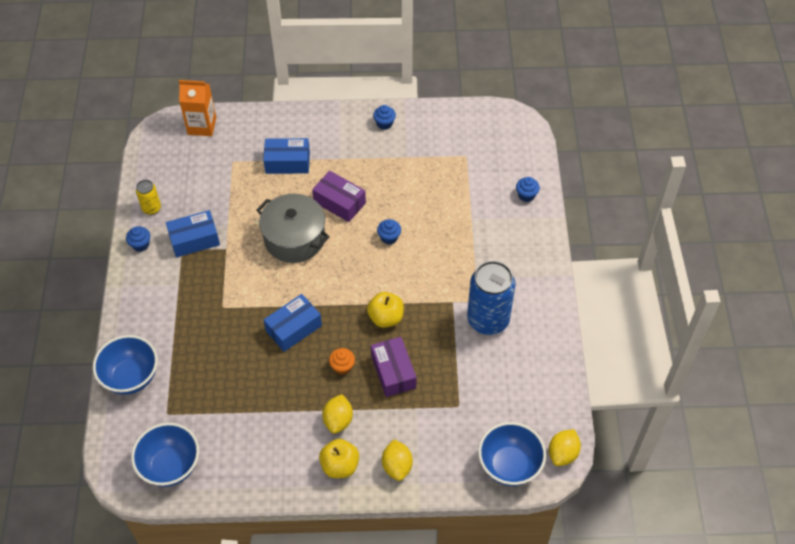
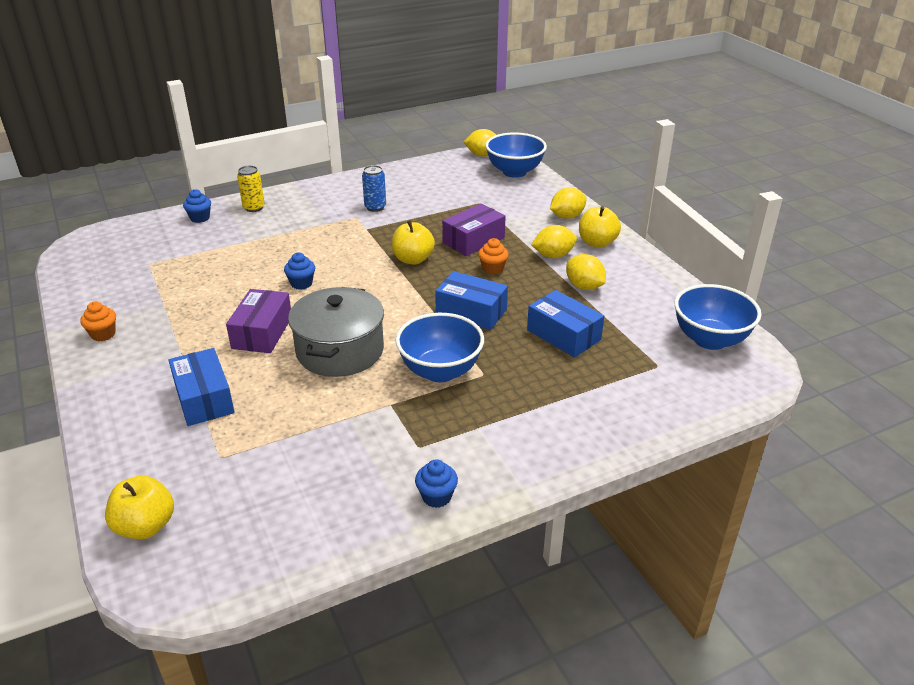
camera: 115 degrees left, 20 degrees down
(131, 377) = (644, 414): blue bowl -> blue bowl (440, 371)
(151, 208) = (358, 515): yellow can -> yellow can (254, 208)
(194, 240) = (393, 440): blue box -> blue box (563, 335)
(202, 126) = (145, 526): orange carton -> yellow apple
(282, 419) = (584, 286): none -> yellow lemon
(384, 124) = (103, 334): blue cupcake -> orange cupcake
(488, 320) = (375, 207): blue can -> blue can, size x0.49

